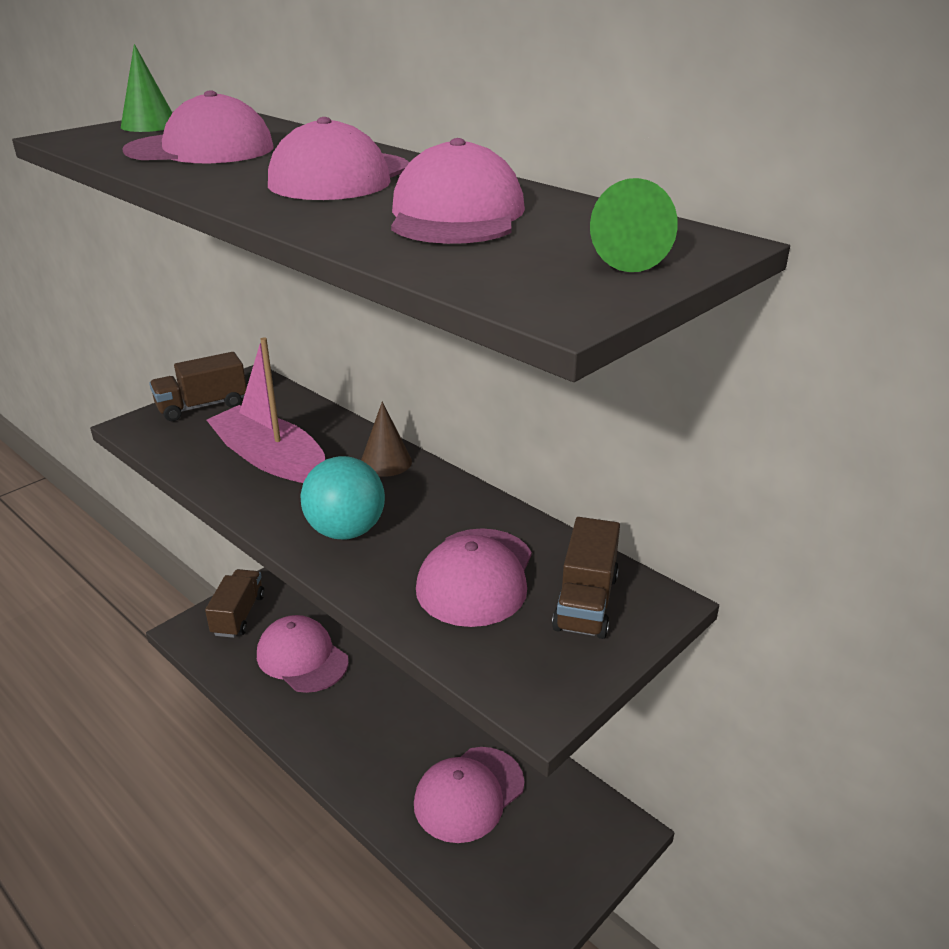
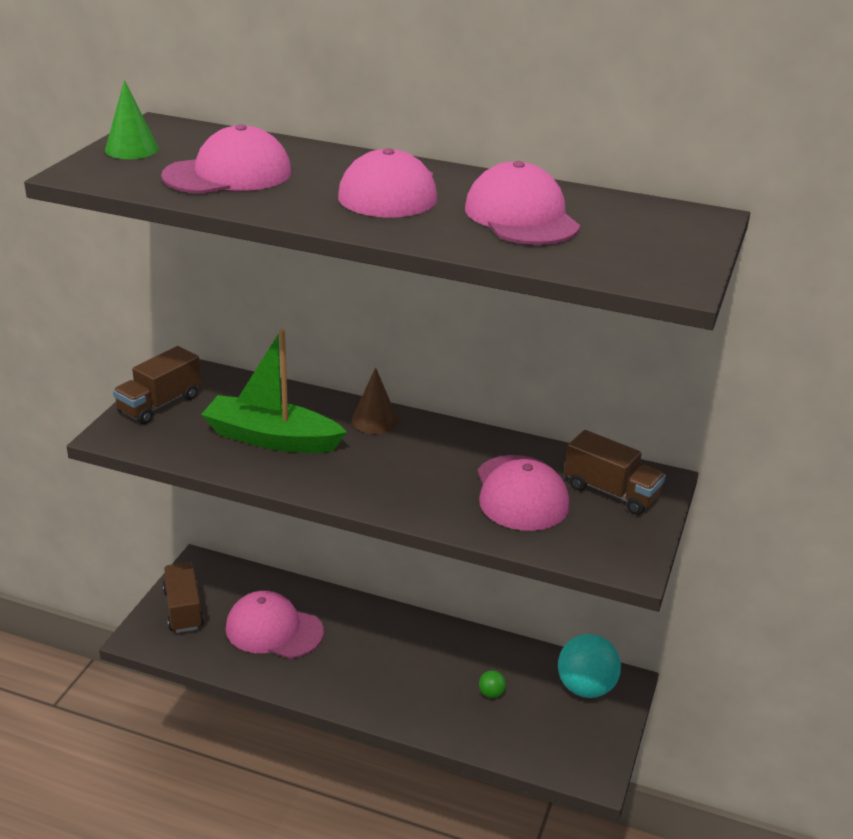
camera: 25 degrees left, 0 degrees up
(270, 459) = (271, 438): pink boat -> green boat
(346, 531) = (392, 483): turquoise ball -> turquoise ball (585, 688)
(469, 794) = (491, 693): pink cap -> green ball
(585, 602) = (611, 492): brown truck -> brown truck turned 45 degrees counterclockwise
(621, 256) = (666, 237): green cone -> none

